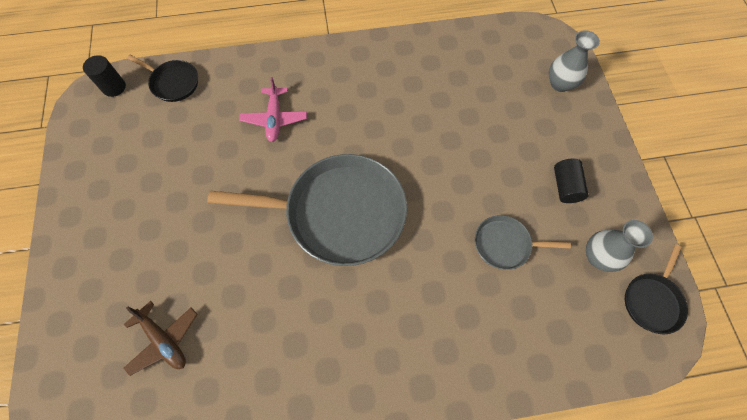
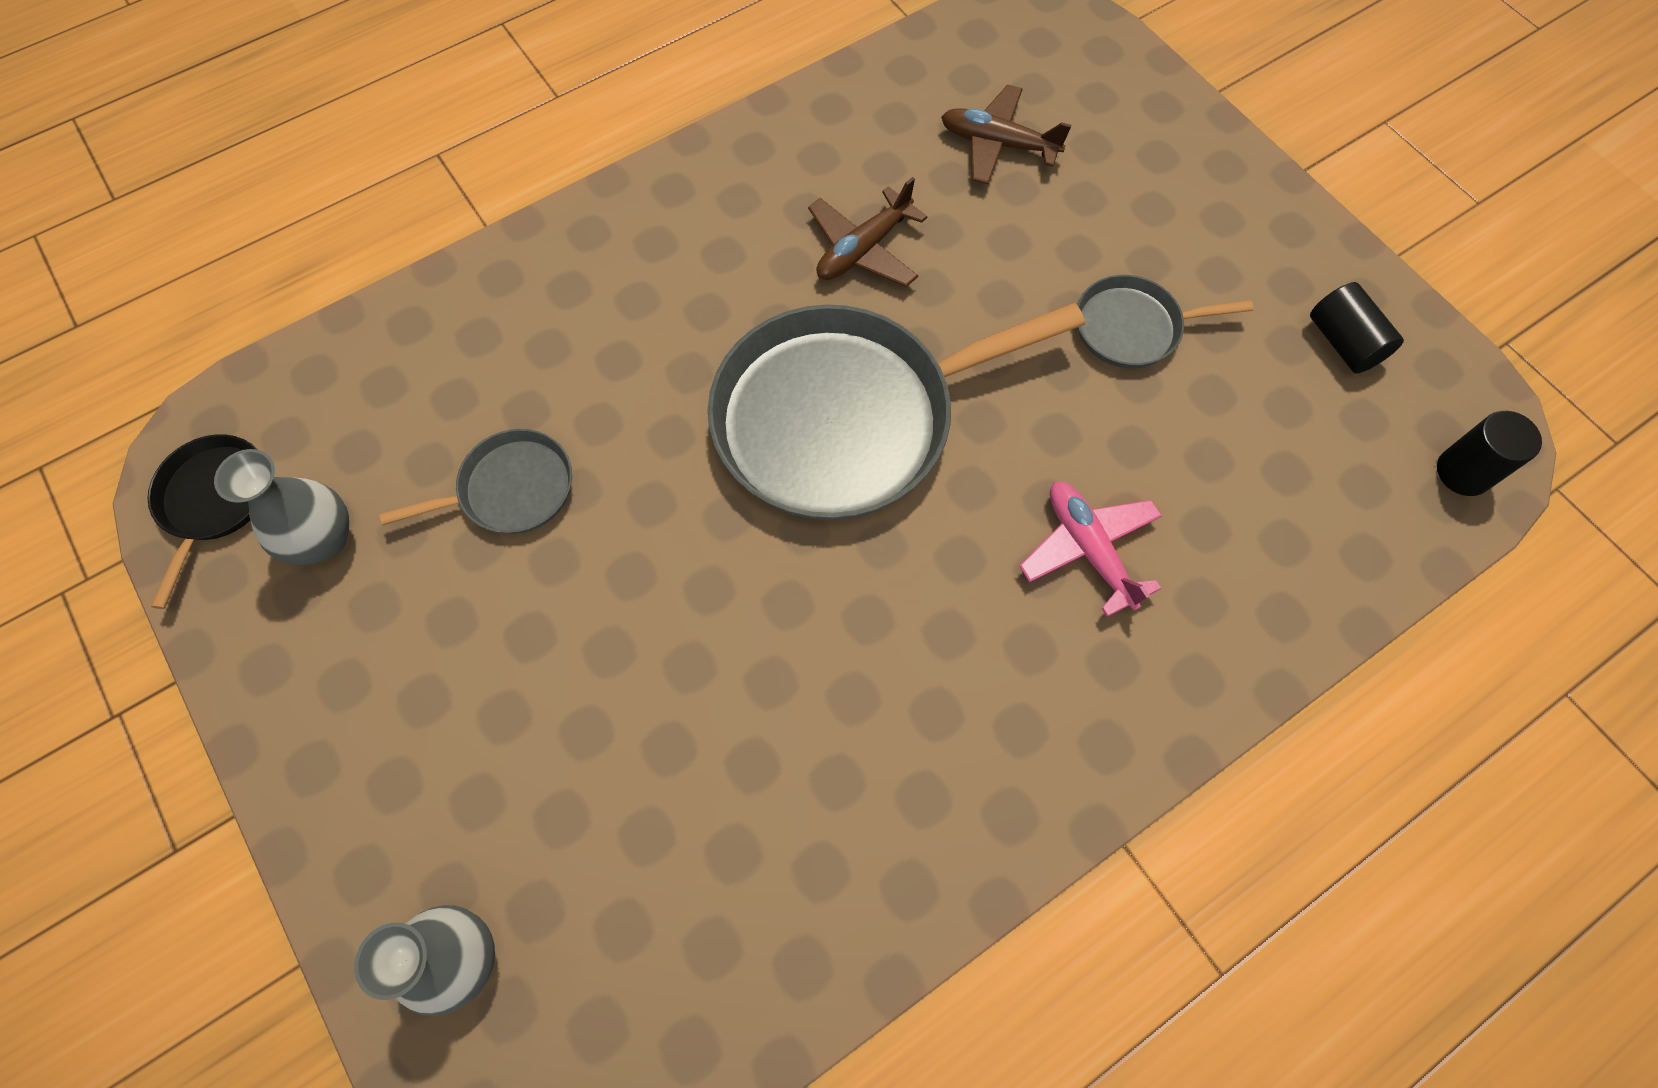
camera: 155 degrees right, 0 degrees up
(173, 83) = (1359, 536): black pan -> none
(184, 200) = (1132, 328): none -> grey pan
(279, 302) = (863, 249): none -> brown plane
(565, 186) = (407, 662): black cylinder -> black cylinder (1343, 342)

